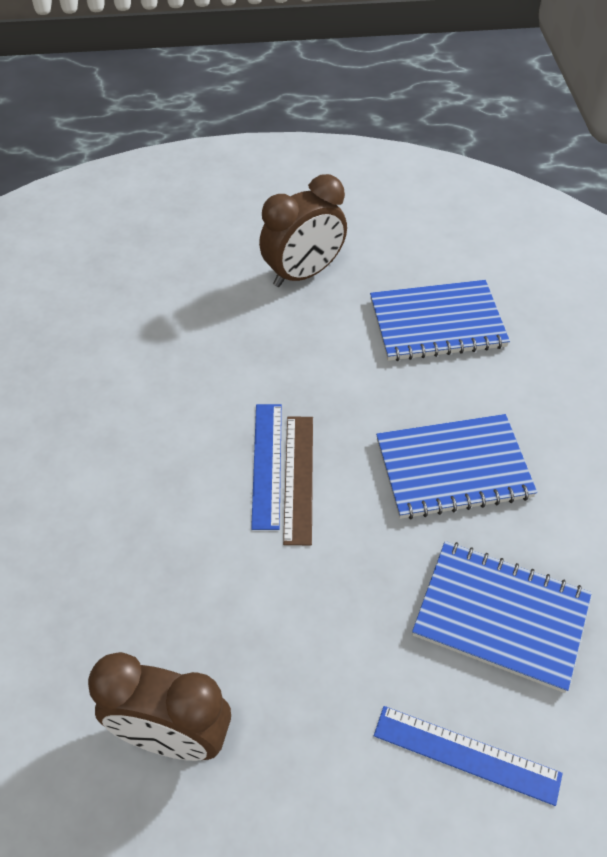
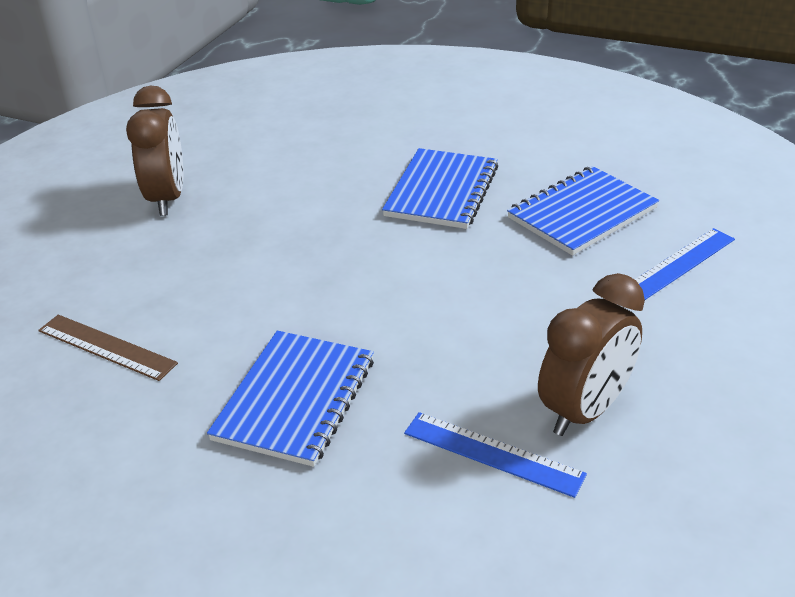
camera: 60 degrees left, 15 degrees down
(267, 464) = (355, 279): blue ruler -> blue ruler (493, 453)
(298, 478) = (384, 267): brown ruler -> brown ruler (106, 347)
(437, 323) = (297, 153): blue notebook -> blue notebook (295, 399)

